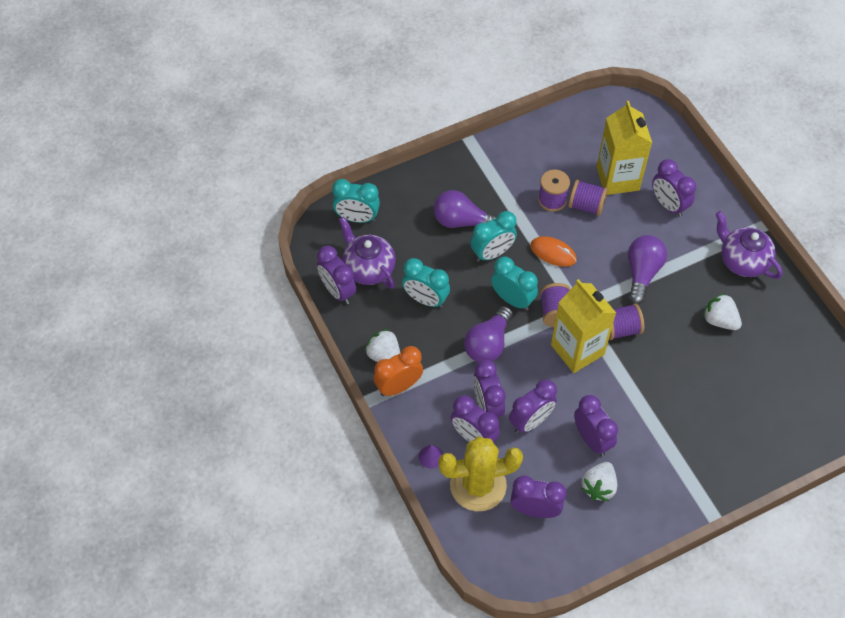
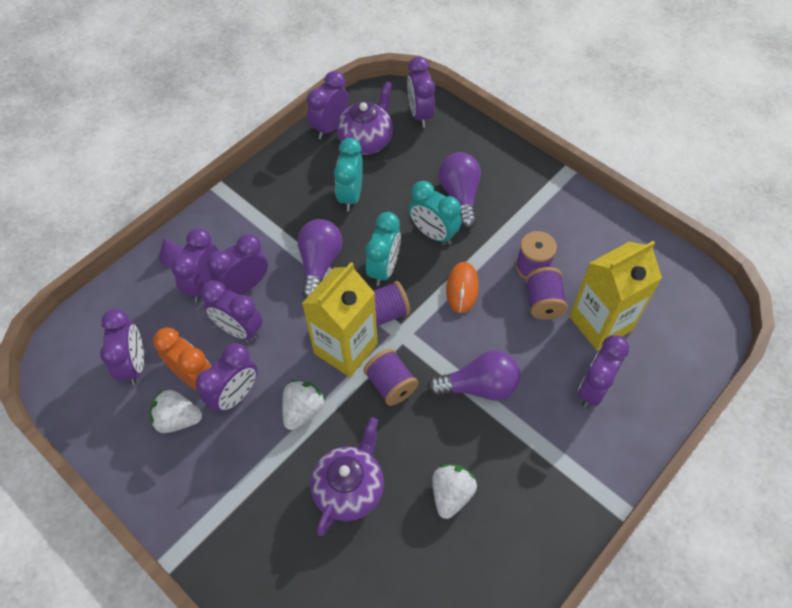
camera: 70 degrees right, 0 degrees up
(357, 218) = (420, 114): turquoise clock -> purple clock
(384, 356) = (272, 184): white strawberry -> white strawberry (303, 410)
(398, 386) = (242, 206): orange clock -> orange clock (195, 377)
(478, 485) = (150, 305): yellow cactus -> none
(488, 344) = (319, 264): purple light bulb -> purple light bulb turned 90 degrees clockwise
(742, 261) = (555, 500): purple teapot -> purple teapot (349, 488)

